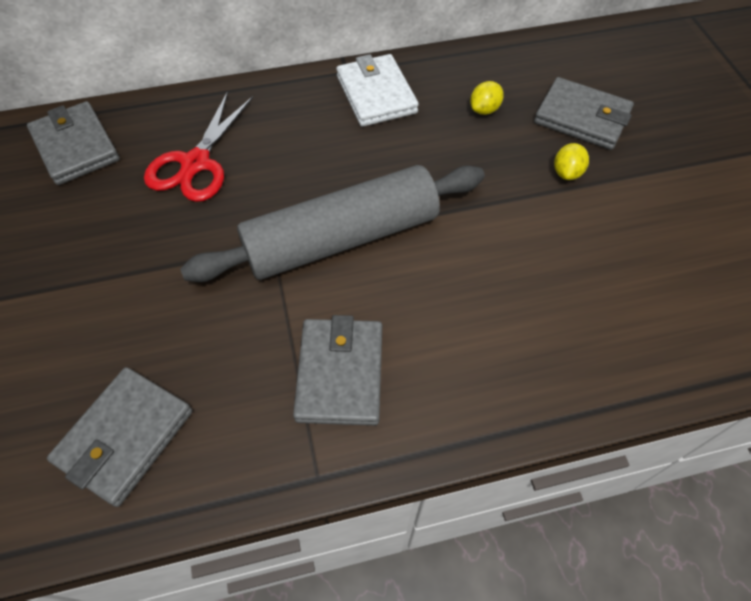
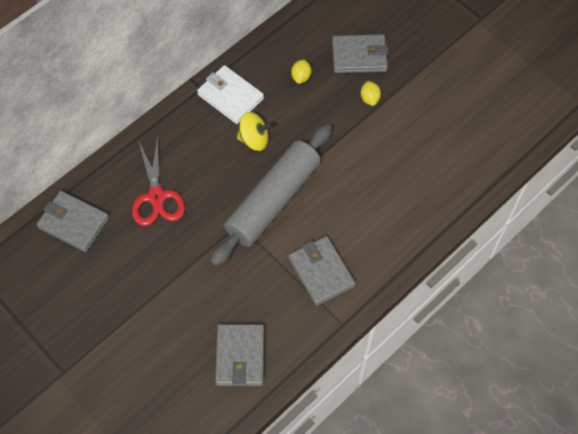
camera: 30 degrees left, 5 degrees up
(371, 153) = (254, 139): none -> yellow spinning top

